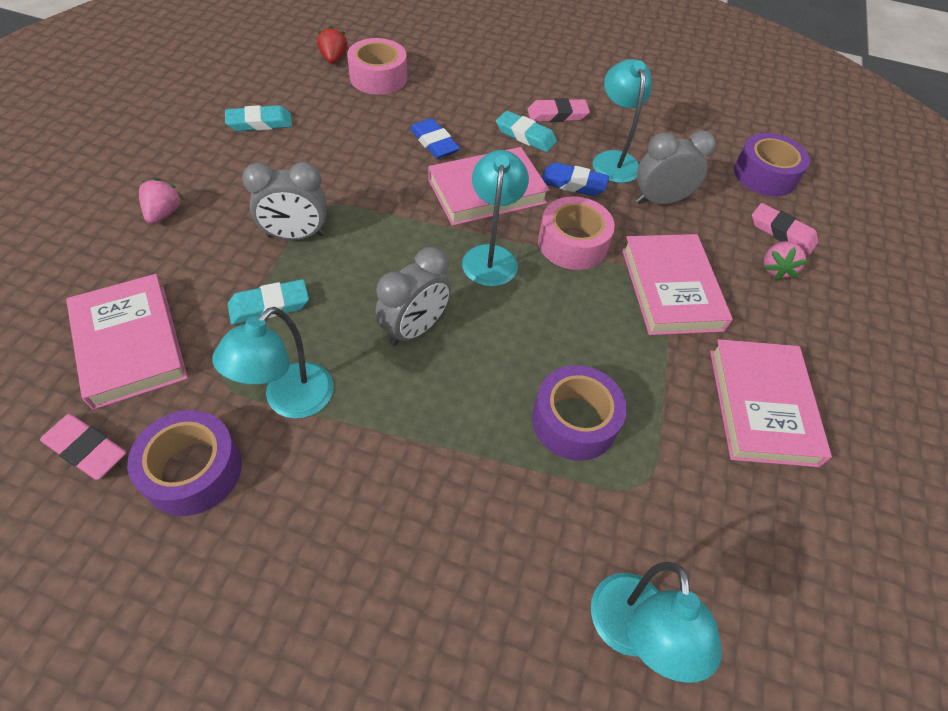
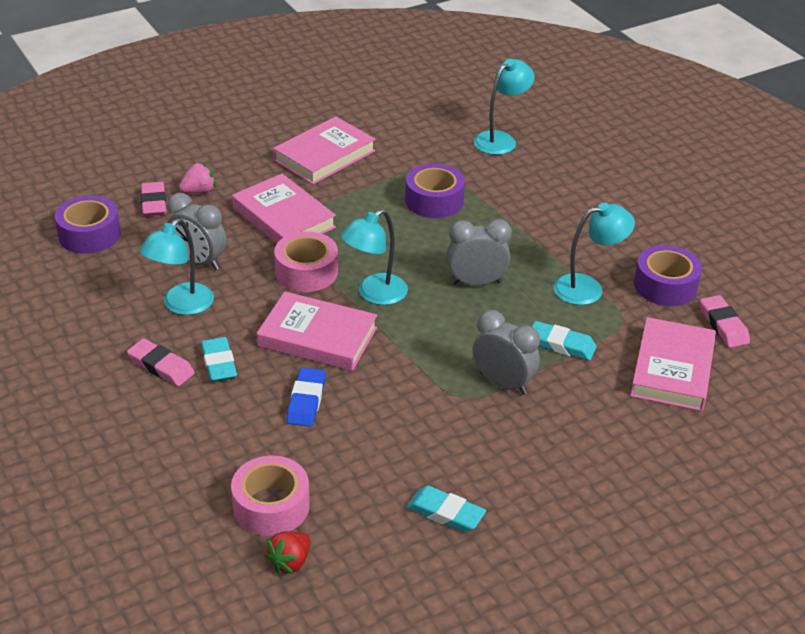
camera: 135 degrees left, 15 degrees down
(164, 213) = (597, 459): pink strawberry -> none
(573, 183) = (242, 306): blue eraser -> none
(671, 289) = (283, 217): pink book -> pink book turned 75 degrees counterclockwise

